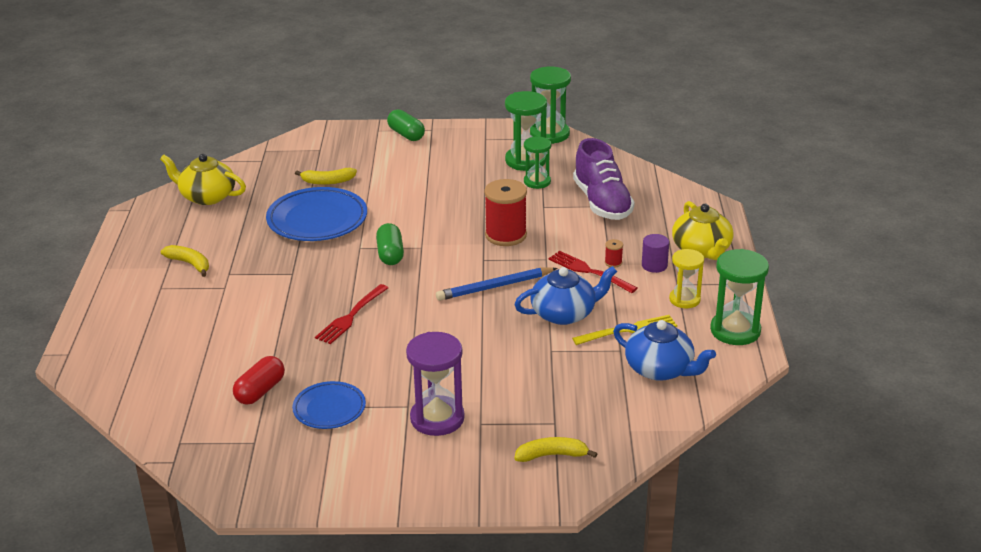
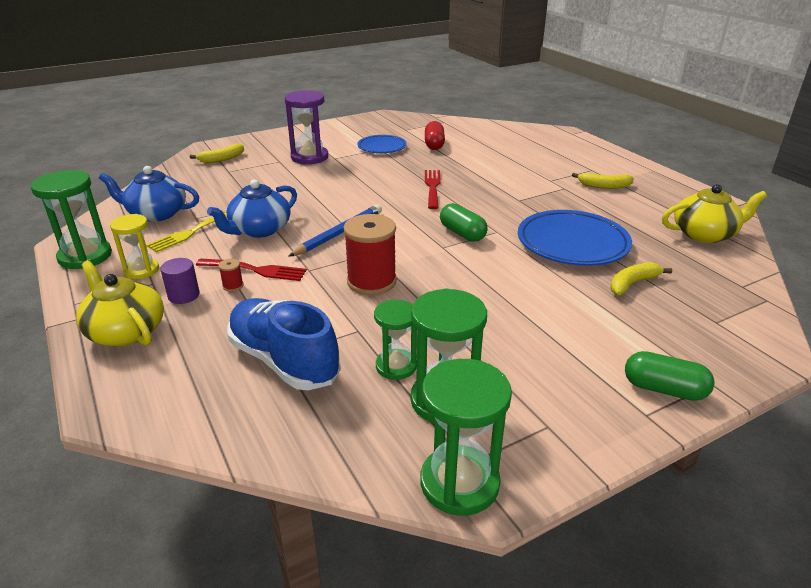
camera: 150 degrees right, 0 degrees up
(602, 203) = (284, 360): purple shoe -> blue shoe

